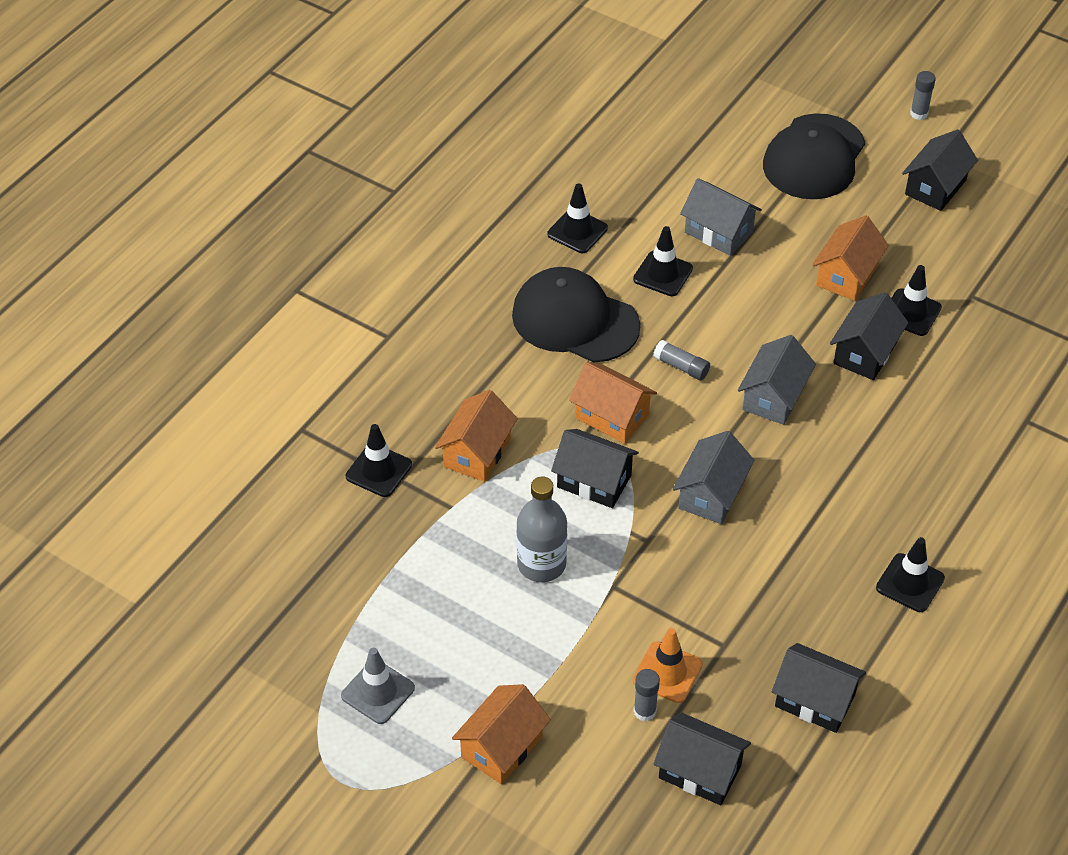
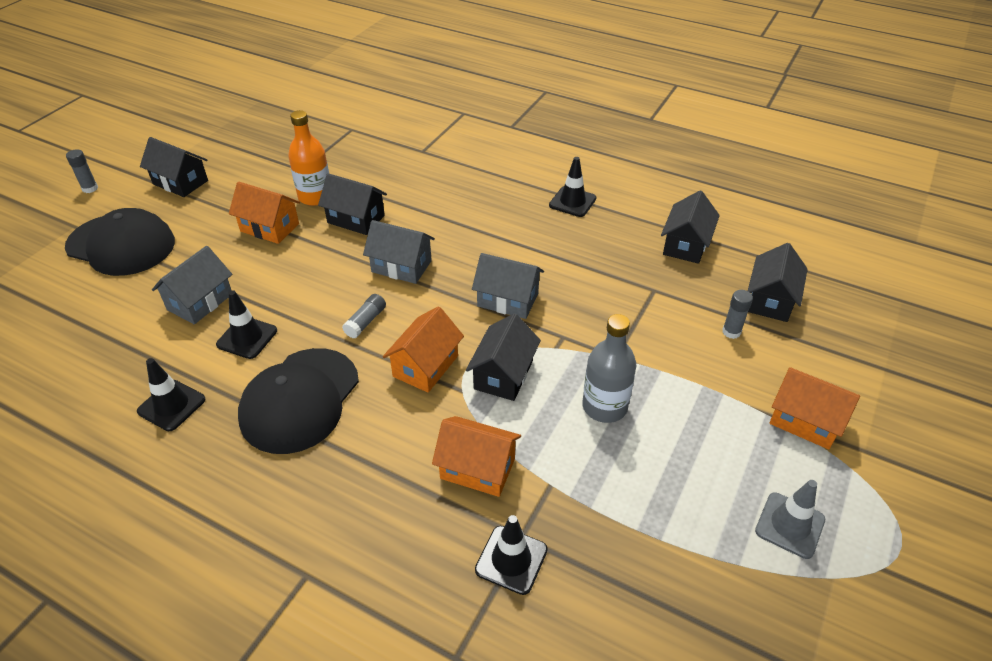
camera: 95 degrees left, 5 degrees down
(667, 672) = (690, 320): orange traffic cone -> none
(911, 312) = (315, 197): black traffic cone -> orange bottle

